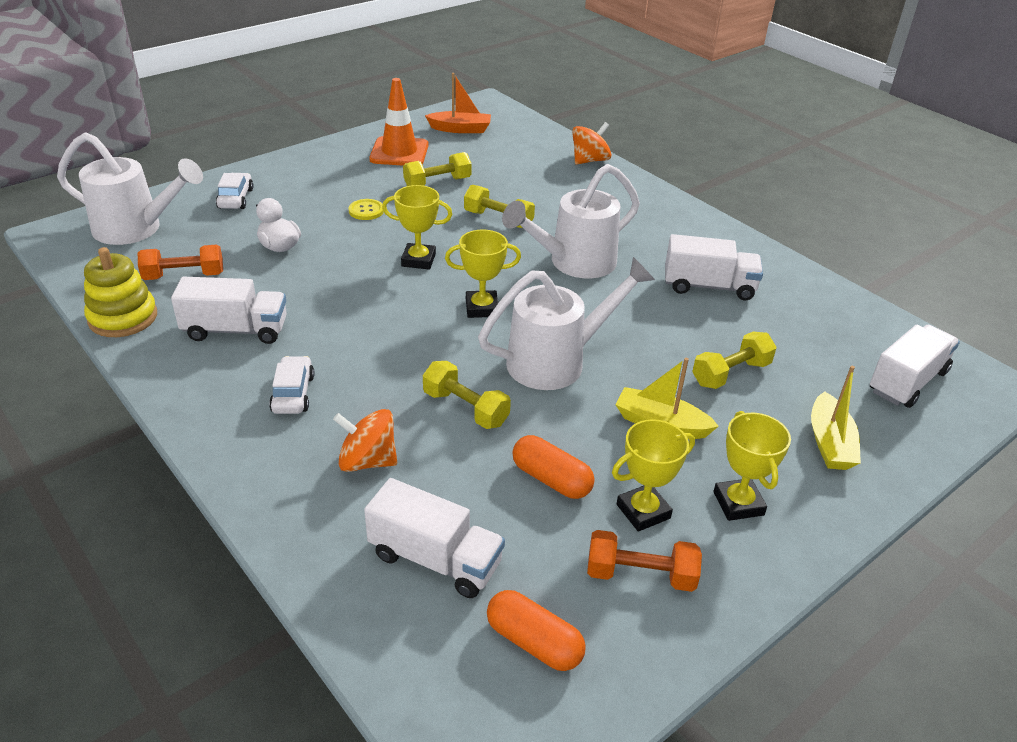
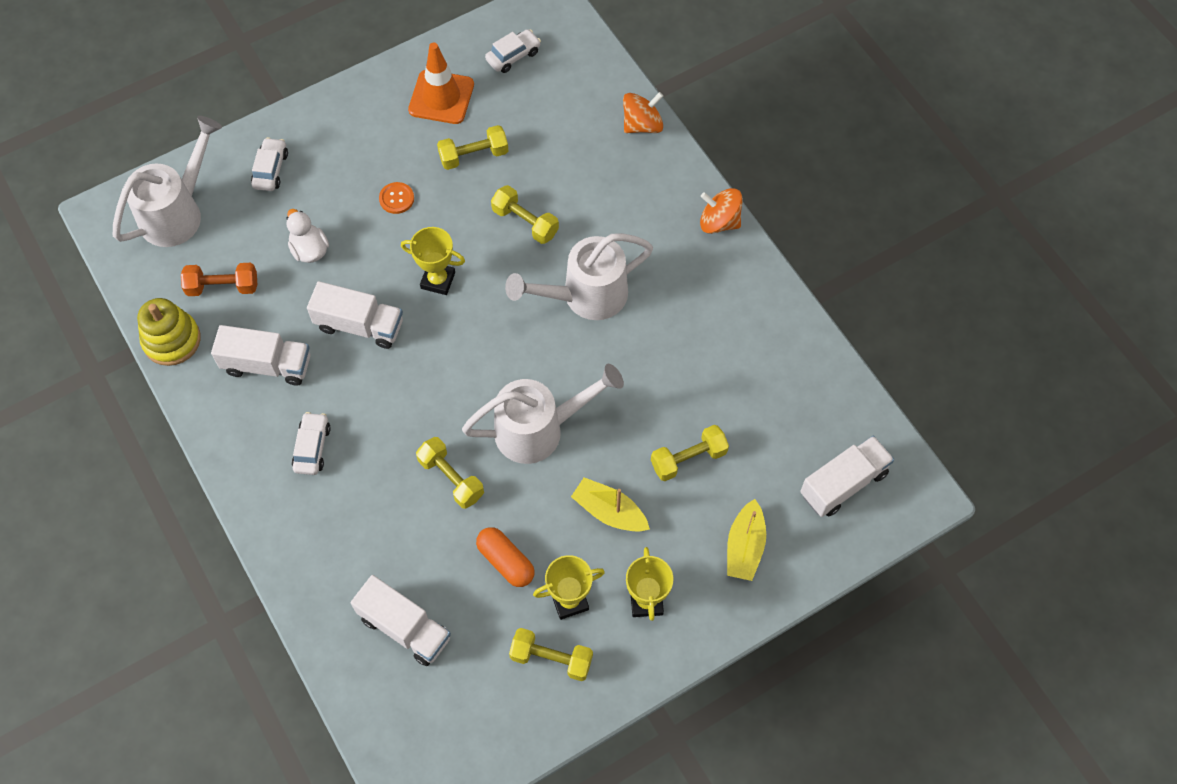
camera: 10 degrees right, 25 degrees up
(136, 229) = (177, 213): white watering can -> white watering can turned 75 degrees counterclockwise
(366, 211) = (396, 198): yellow button -> orange button
(367, 461) = (365, 527): orange spinning top -> orange spinning top (719, 222)
(460, 129) = (513, 56): orange boat -> white car
(482, 308) = (486, 354): yellow trophy -> none
(534, 642) = (462, 705): orange capsule -> none
(640, 575) = (551, 658): orange dumbbell -> yellow dumbbell
(708, 286) = (706, 341): white truck -> white truck (359, 325)

